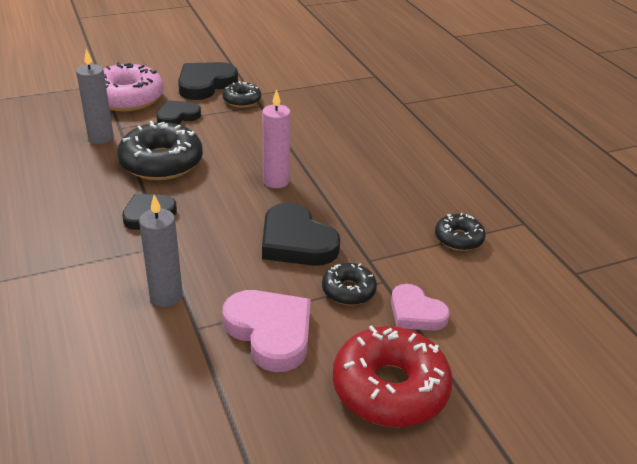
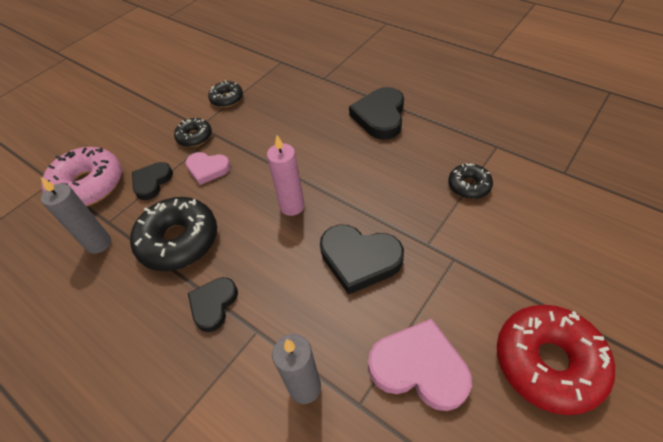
camera: 25 degrees left, 15 degrees up
(205, 84) = (149, 135): black heart -> black heart (380, 116)
(348, 290) = (438, 284): black donut -> black donut (227, 99)
(416, 312) = (501, 275): pink heart -> pink heart (207, 169)

